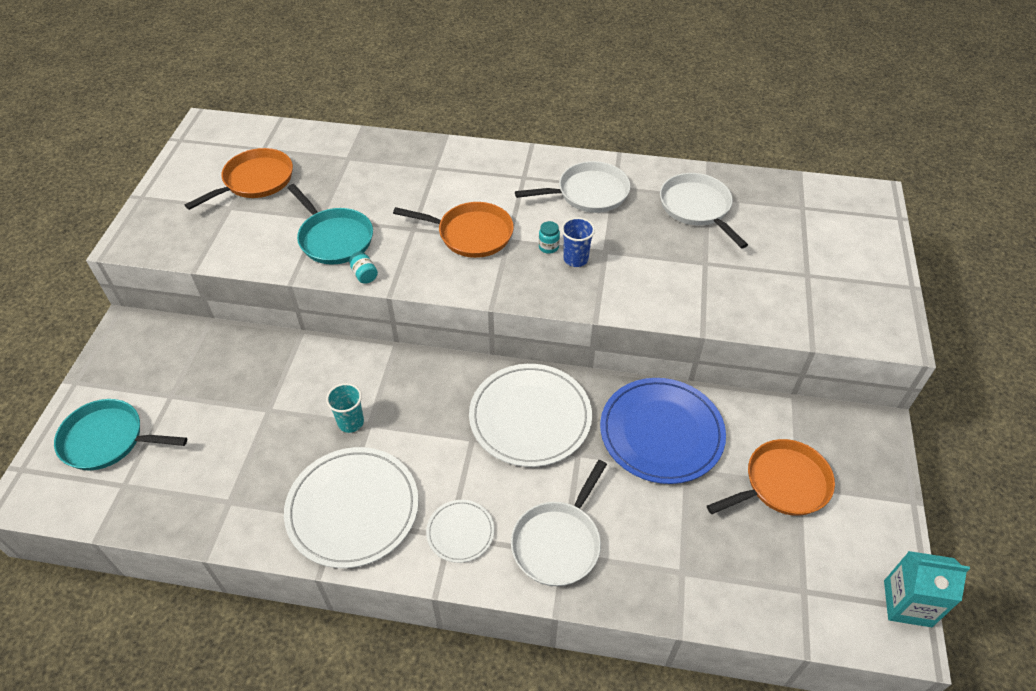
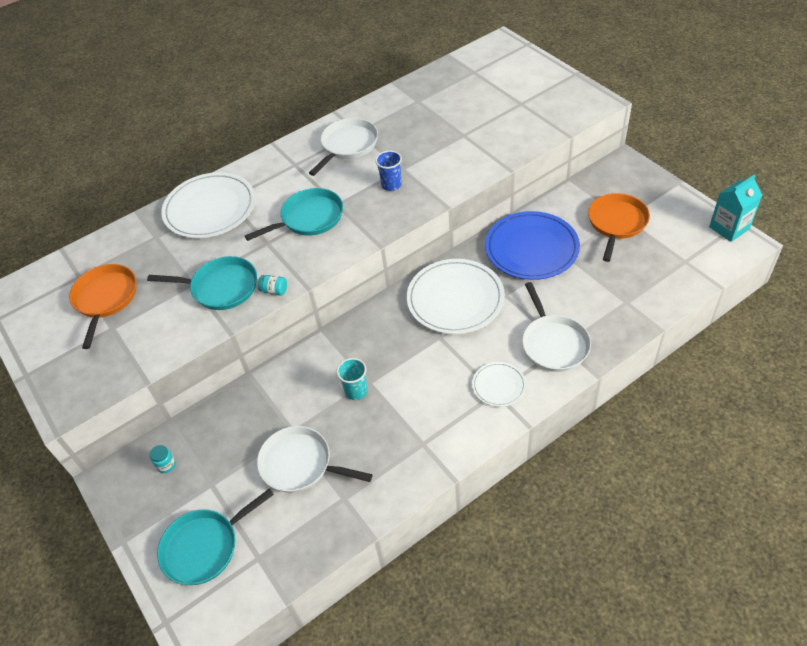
camera: 40 degrees left, 0 degrees up
(353, 509) = (424, 431): white plate -> white plate (210, 208)
(471, 234) = (309, 218): orange pan -> turquoise pan
(548, 247) = (366, 190): turquoise jar -> turquoise jar (166, 465)
(697, 208) = (420, 110): white pan -> white pan (300, 464)

